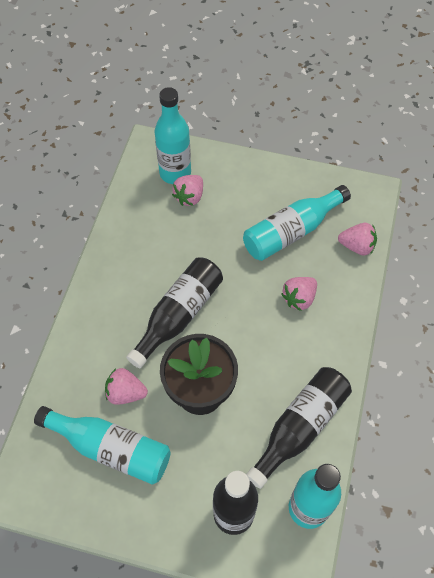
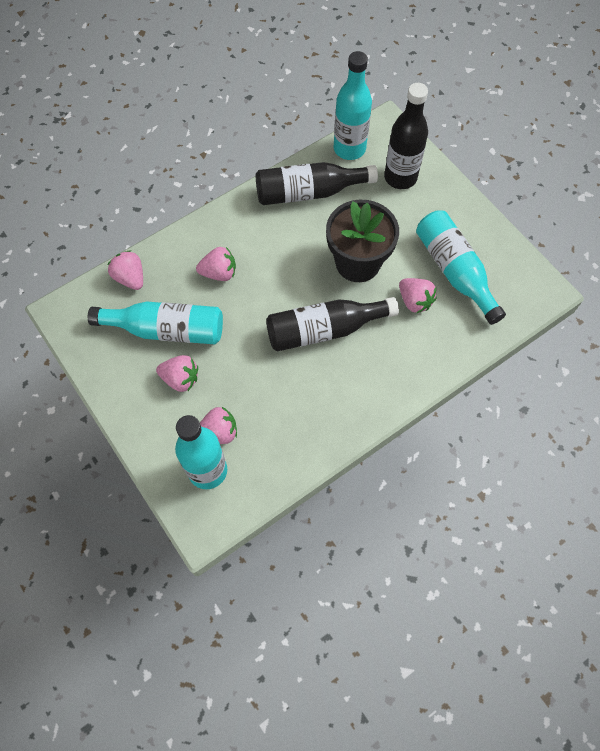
camera: 140 degrees left, 5 degrees up
(247, 209) = (180, 379): none -> pink strawberry

